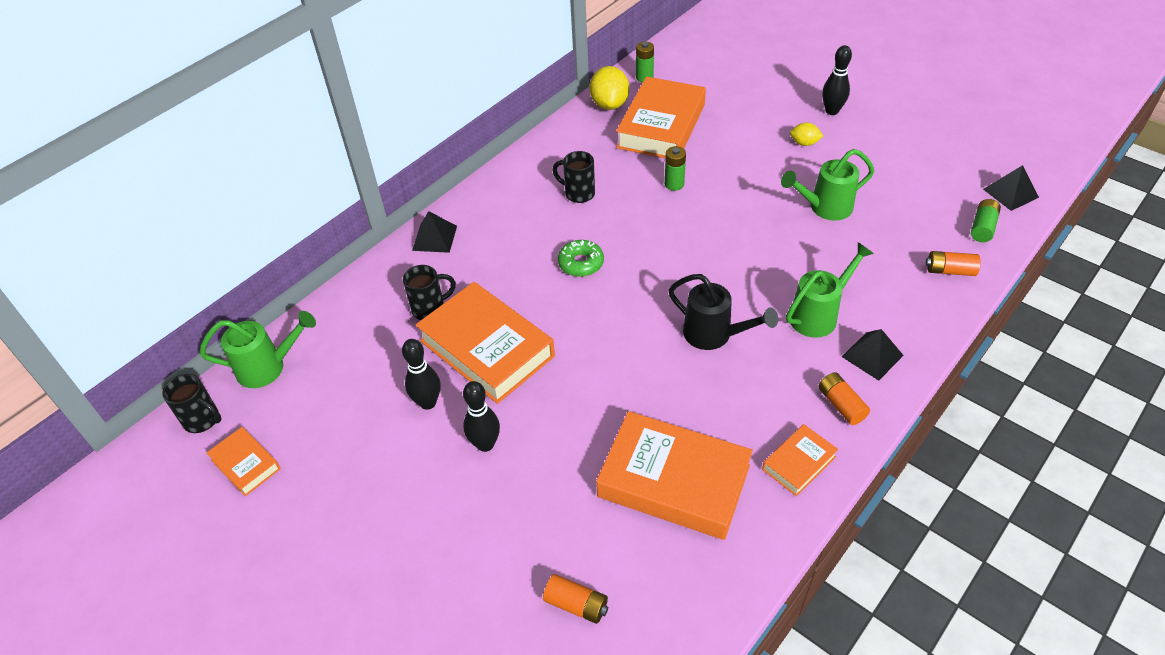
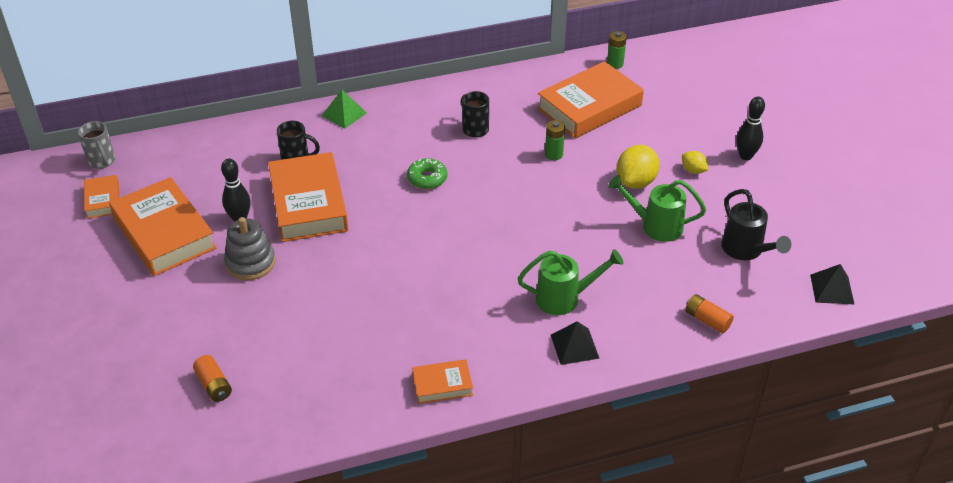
camera: 30 degrees right, 5 degrees down
(203, 420) = (102, 161): black mug -> grey mug
(267, 367) = (165, 148): green watering can -> none
(434, 238) = (344, 114): black pyramid -> green pyramid
(485, 444) = (250, 263): black bowling pin -> grey stacking toy
(609, 104) = (565, 73): yellow lemon -> yellow lemon (636, 182)
(674, 481) = (346, 349): orange book -> orange book (164, 233)
(713, 335) = (471, 272): black watering can -> black watering can (745, 250)
(841, 405) = (514, 365): orange battery -> none
(982, 227) = (774, 302): green battery -> none

